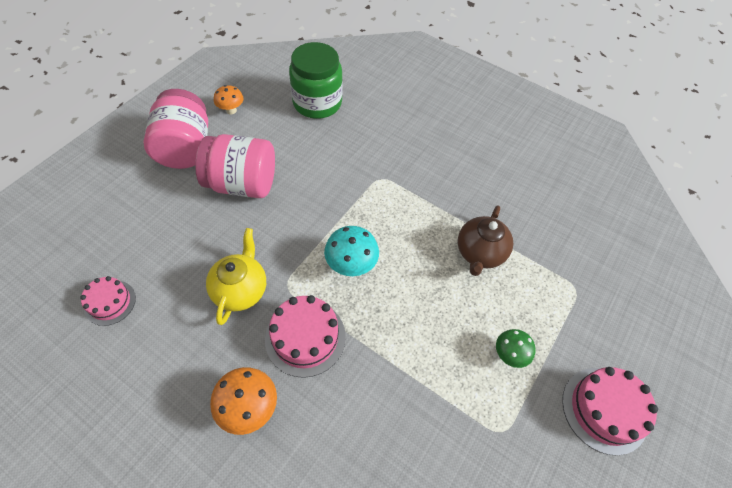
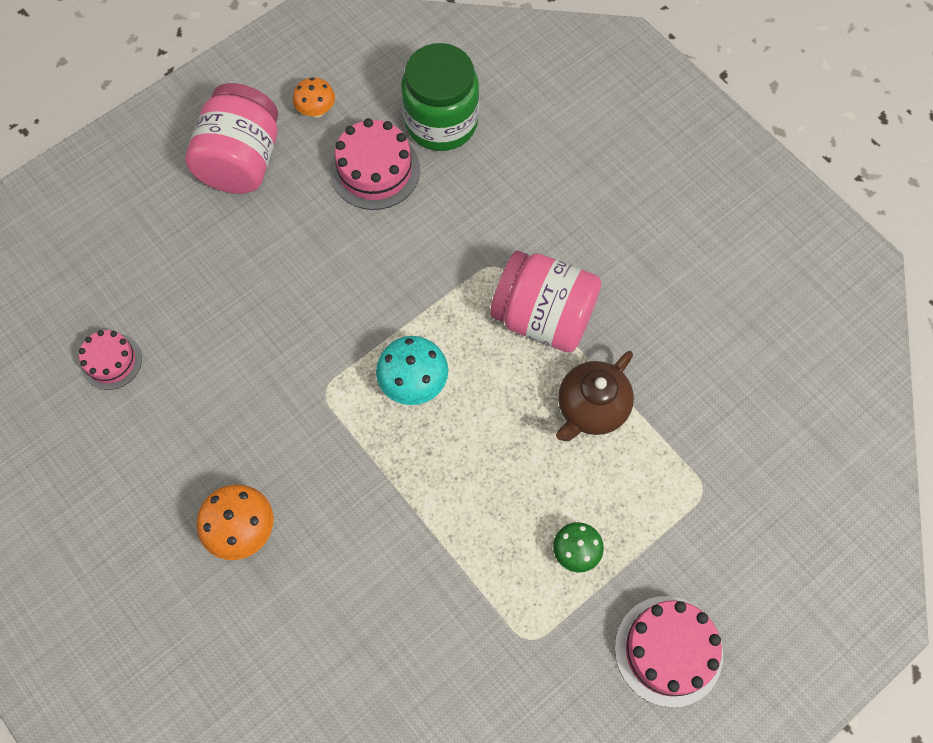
camera: 20 degrees right, 10 degrees up
(240, 289) = (267, 383): yellow teapot -> none
(242, 184) = (304, 233): pink jar -> pink jar (543, 317)
(305, 337) = (329, 464): pink cake -> pink cake (375, 170)

